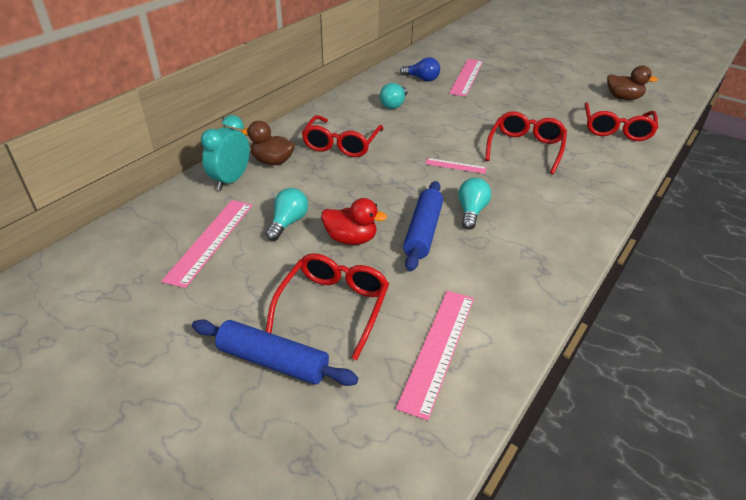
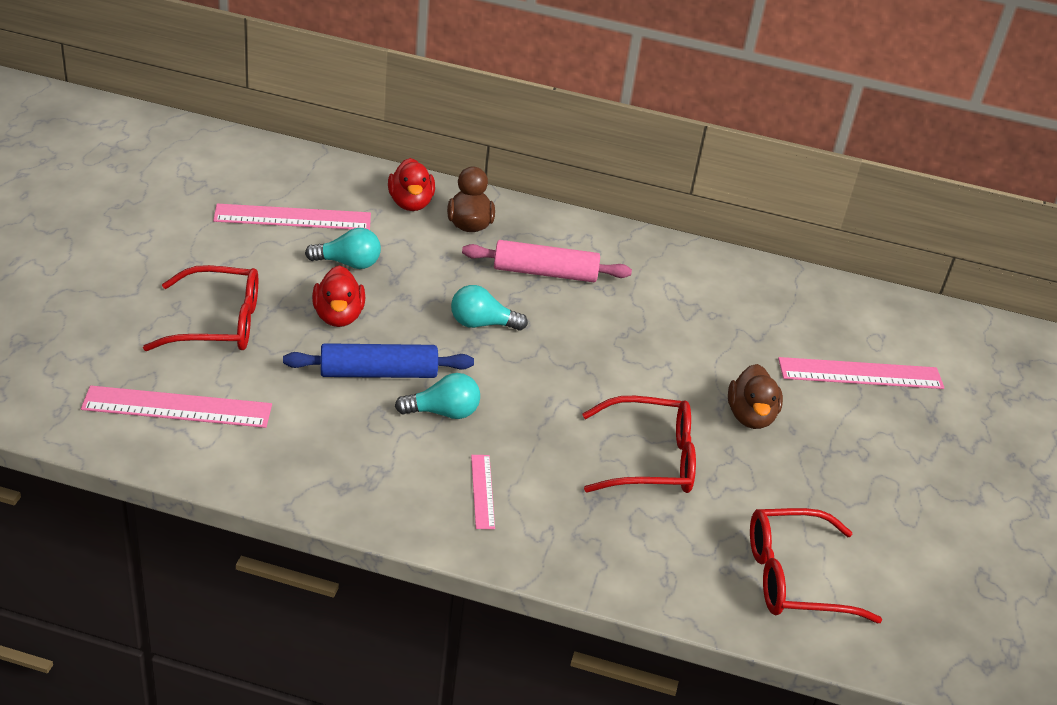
camera: 65 degrees right, 0 degrees up
(231, 180) = (410, 203): turquoise clock -> red duck
(273, 361) = (131, 299): blue rolling pin -> none
(341, 144) = (545, 272): red glasses -> pink rolling pin
(394, 104) = (696, 304): turquoise light bulb -> turquoise light bulb (482, 324)
(422, 79) = (809, 322): blue light bulb -> none
(455, 166) = (552, 387): pink ruler -> pink ruler (482, 491)
(623, 98) = (941, 594): brown duck -> brown duck (750, 416)

